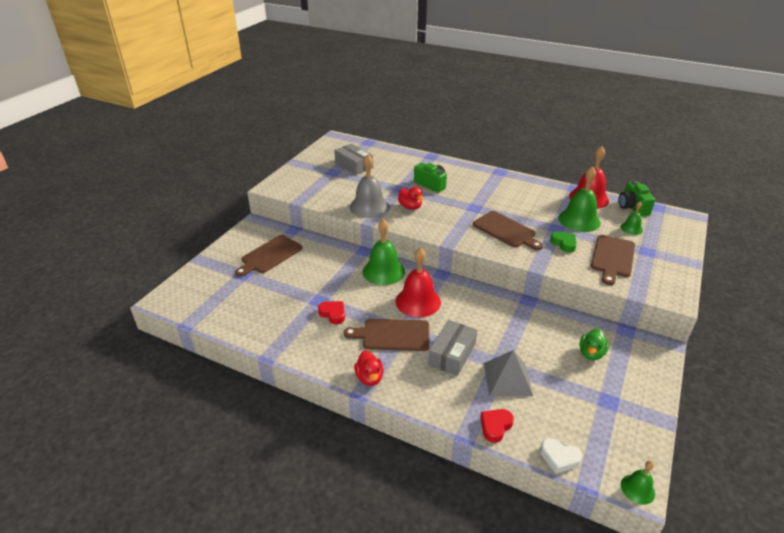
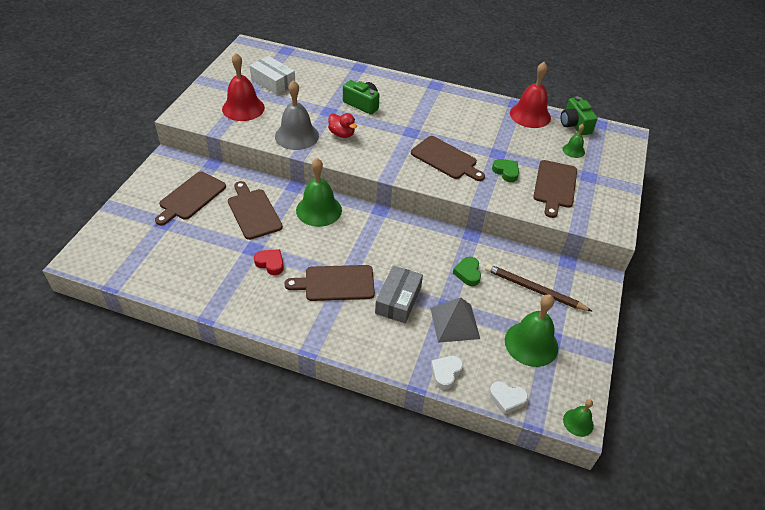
camera: 10 degrees left, 10 degrees up
(323, 270) = (253, 212): none -> brown cutting board
(354, 165) = (273, 82): grey box -> white box
(369, 378) = (317, 332): red duck -> none
(418, 301) = (358, 243): red bell -> red bell (243, 108)
(495, 426) = (445, 373): red heart -> white heart
(523, 334) = (468, 273): none -> green heart
(579, 220) = (521, 143): green bell -> green bell (531, 343)
(591, 353) = (534, 290): green duck -> brown pencil

